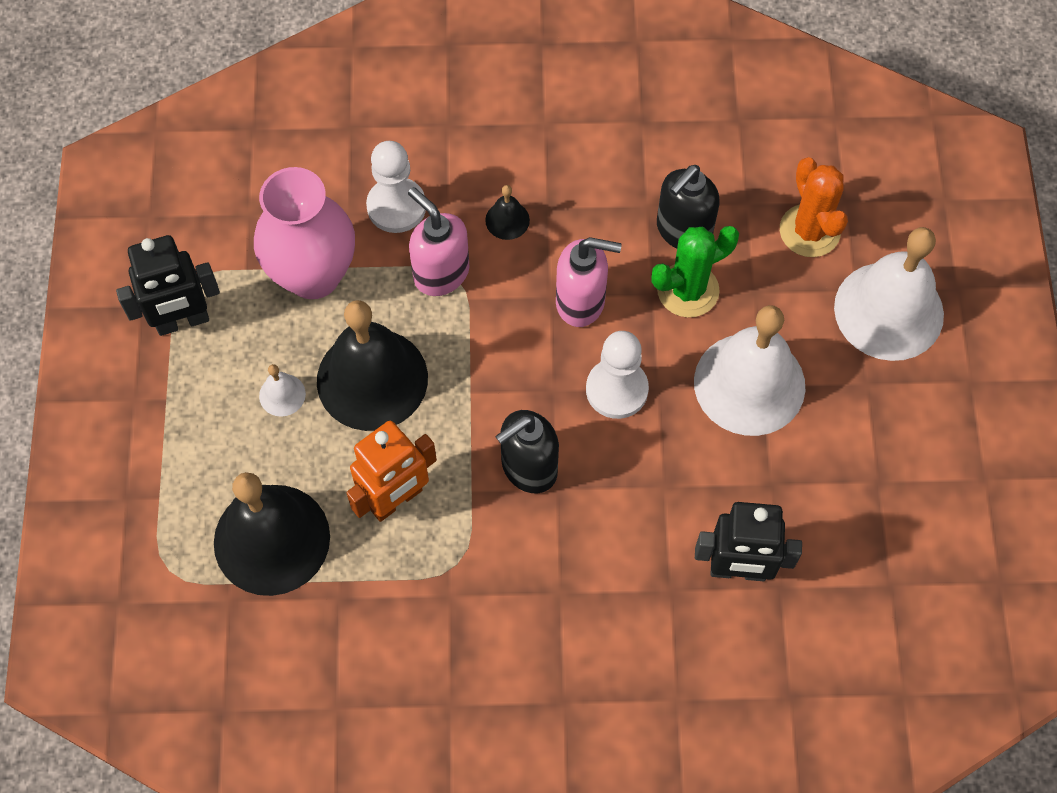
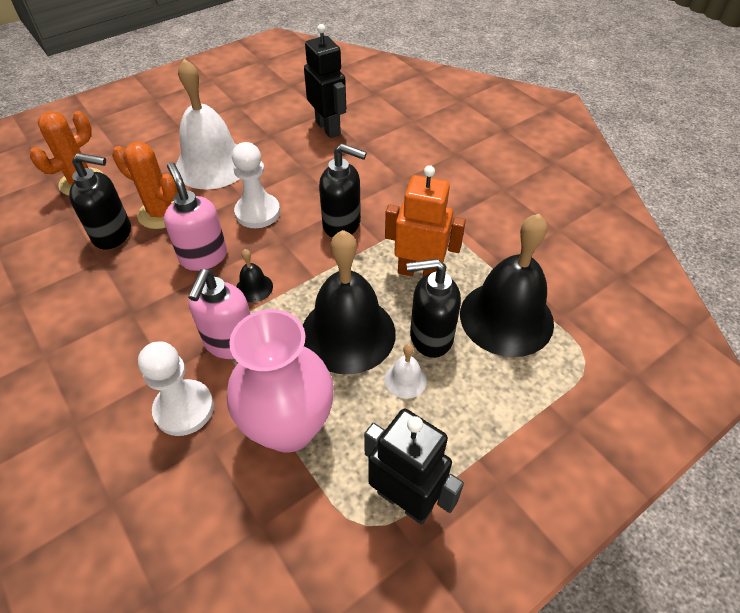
camera: 125 degrees left, 15 degrees down
(308, 449) = (430, 337): none -> black soap dispenser
(507, 220) = (156, 329): black bell -> black bell (254, 287)
(688, 290) = (161, 213): green cactus -> orange cactus
(888, 311) = (125, 135): white bell -> none

